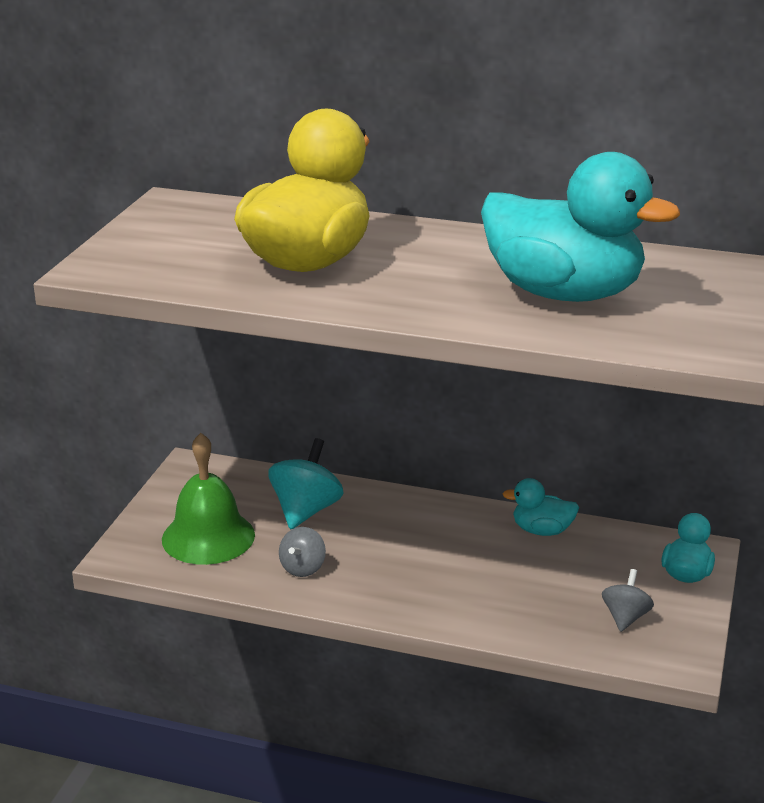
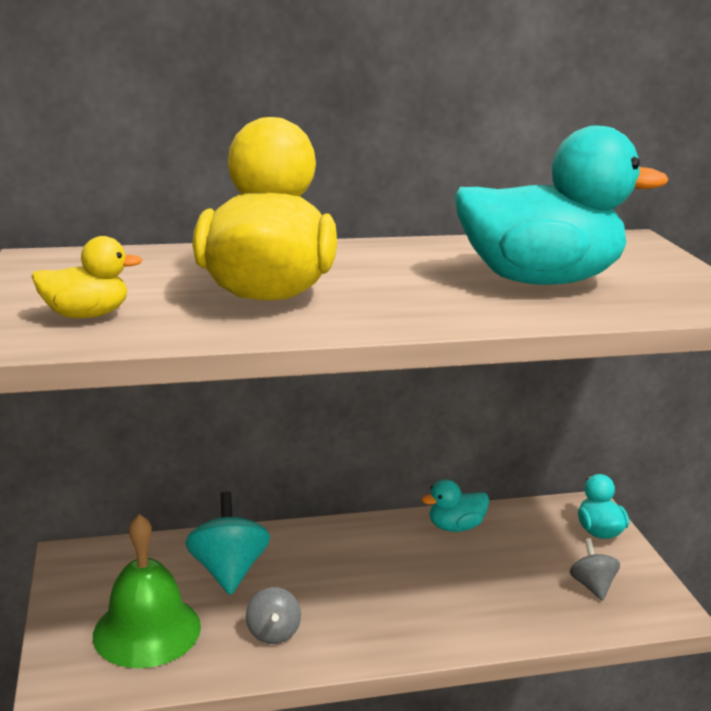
camera: 30 degrees left, 5 degrees down
(152, 258) = (86, 315): none -> yellow duck

